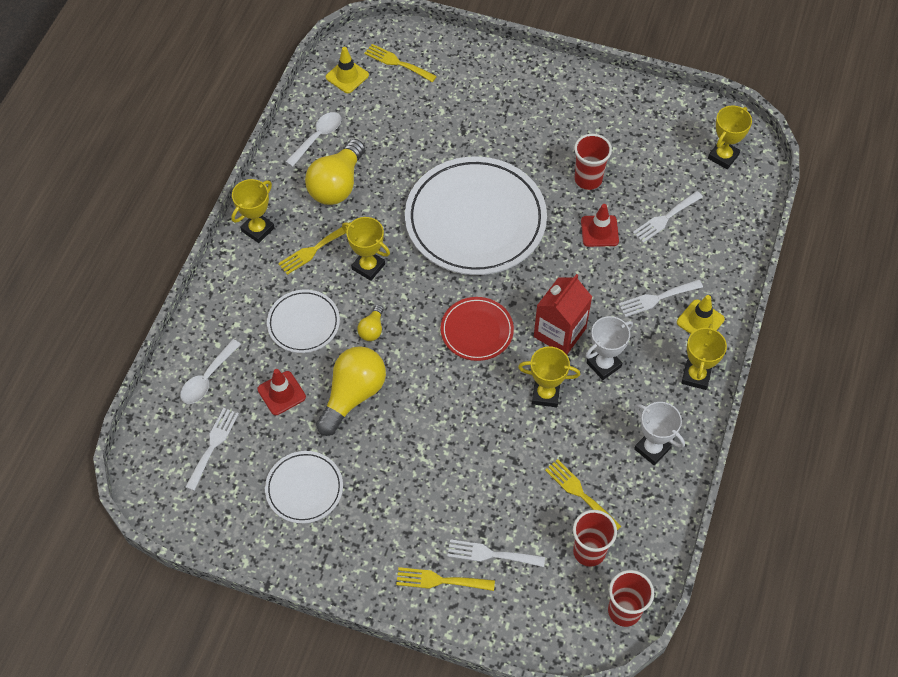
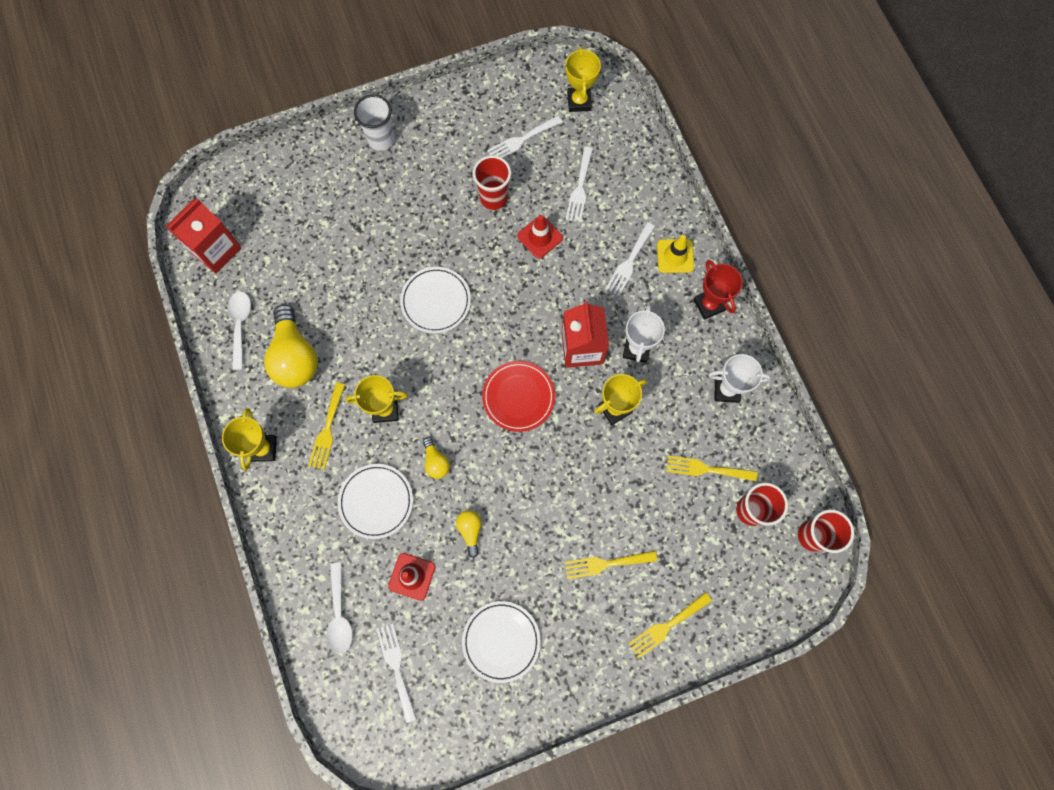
camera: 40 degrees left, 15 degrees up
(347, 76) = (216, 250): yellow traffic cone -> red carton
(353, 395) = (470, 531): yellow light bulb -> yellow light bulb, size x0.48
(397, 62) = (248, 206): yellow fork -> yellow fork (605, 564)
(475, 220) = (436, 301): white plate -> white plate, size x0.49
(490, 554) = (684, 573): white fork -> white fork (521, 140)
(537, 82) = (381, 139): none -> white cup
(696, 376) = (709, 305): yellow trophy -> red trophy

